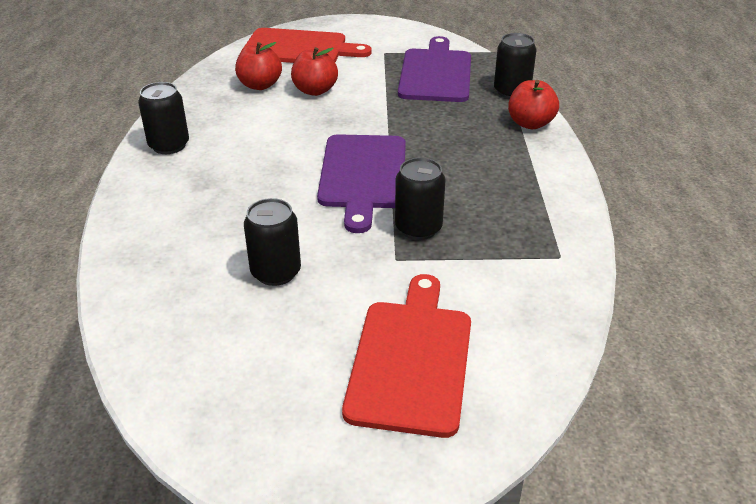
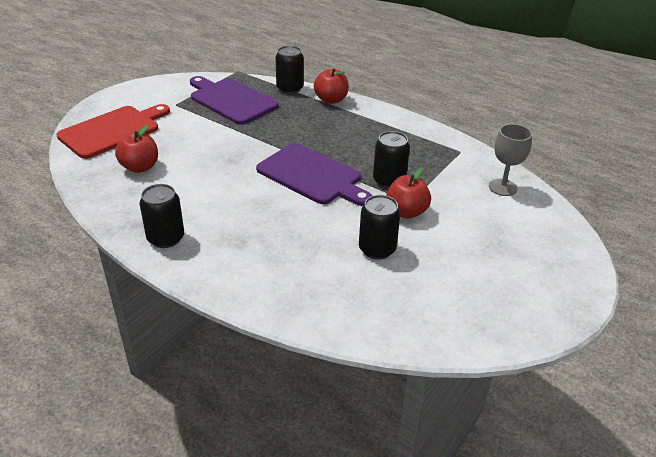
camera: 55 degrees left, 0 degrees up
(315, 90) = (183, 149): red apple -> red apple (406, 212)
(411, 360) = (500, 234): red cutting board -> none
(524, 324) = (502, 187): none -> grey goblet

